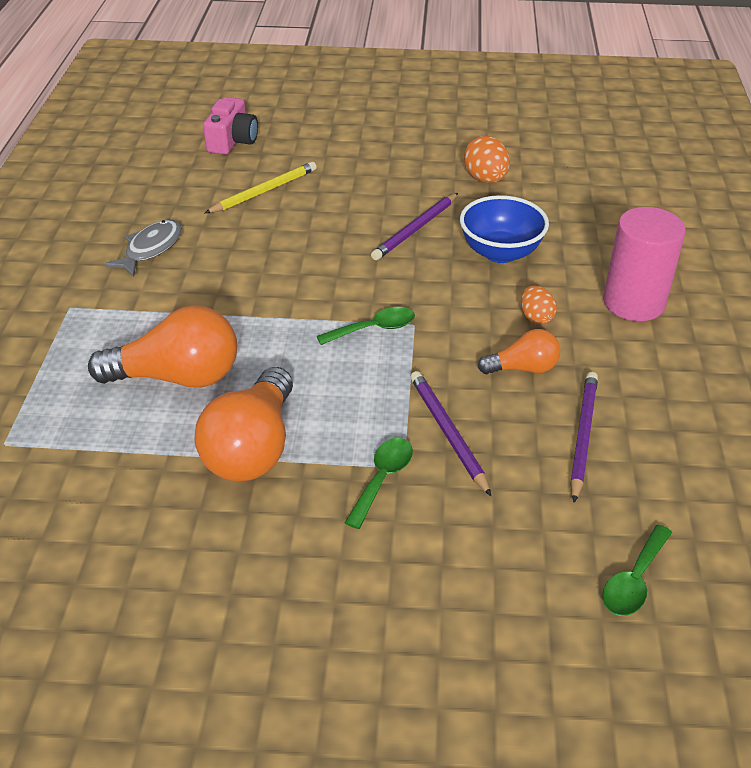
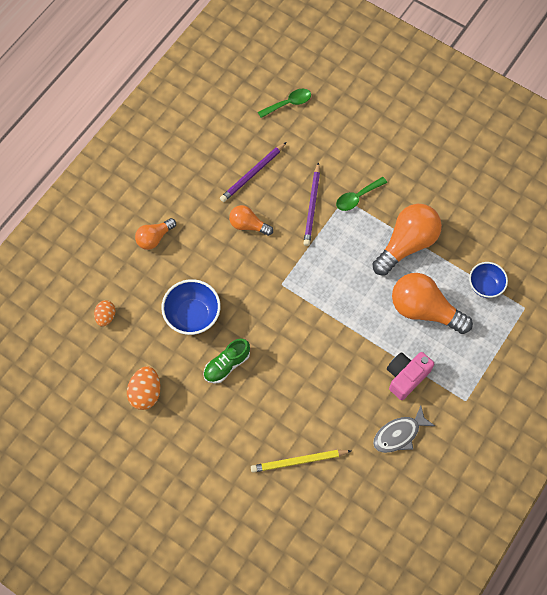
camera: 150 degrees left, 25 degrees up
(86, 446) = (485, 286): none -> blue bowl
(232, 141) = (289, 544): pink camera -> pink camera (406, 376)
(373, 329) = (305, 291): green spoon -> none
(415, 229) = (226, 365): purple pencil -> green shoe
(536, 317) = (214, 255): orange egg -> orange egg (106, 316)
(633, 302) = (154, 238): pink cylinder -> orange light bulb

